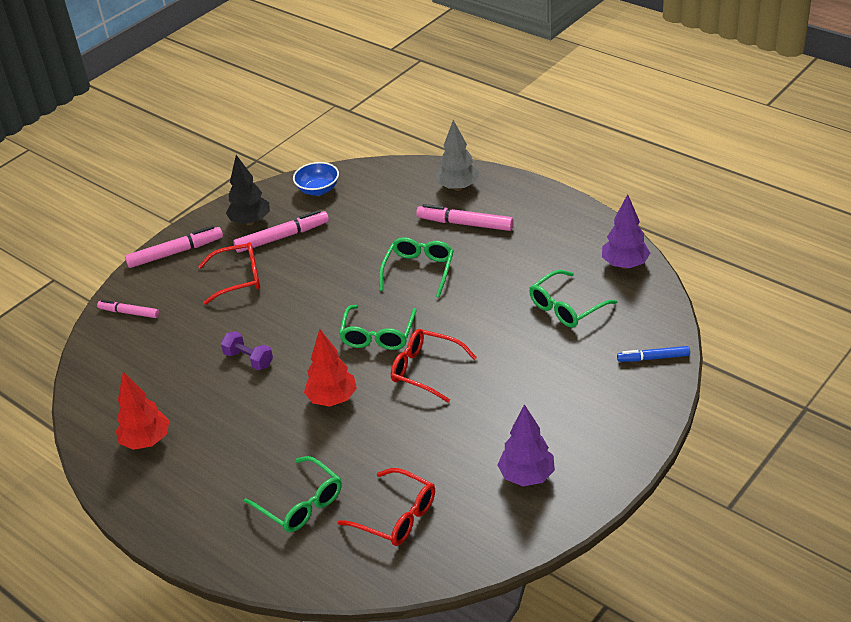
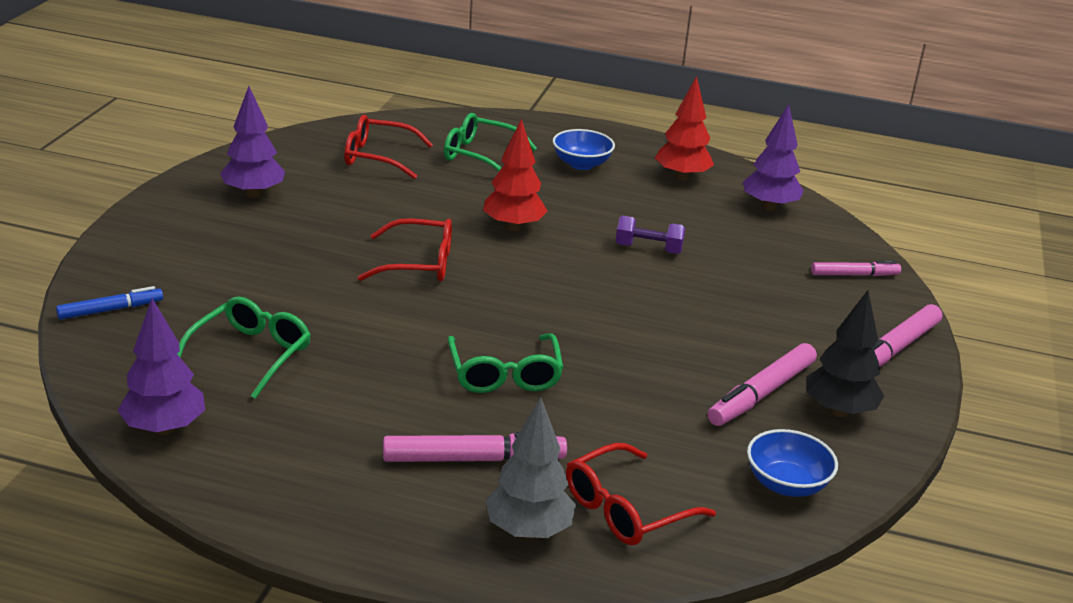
camera: 150 degrees right, 10 degrees down
(113, 391) = (769, 207): none -> purple tree
(218, 474) = (581, 164): none -> blue bowl
(239, 278) = (761, 330): red glasses -> red glasses (625, 509)
(378, 335) = (506, 290): green glasses -> none

